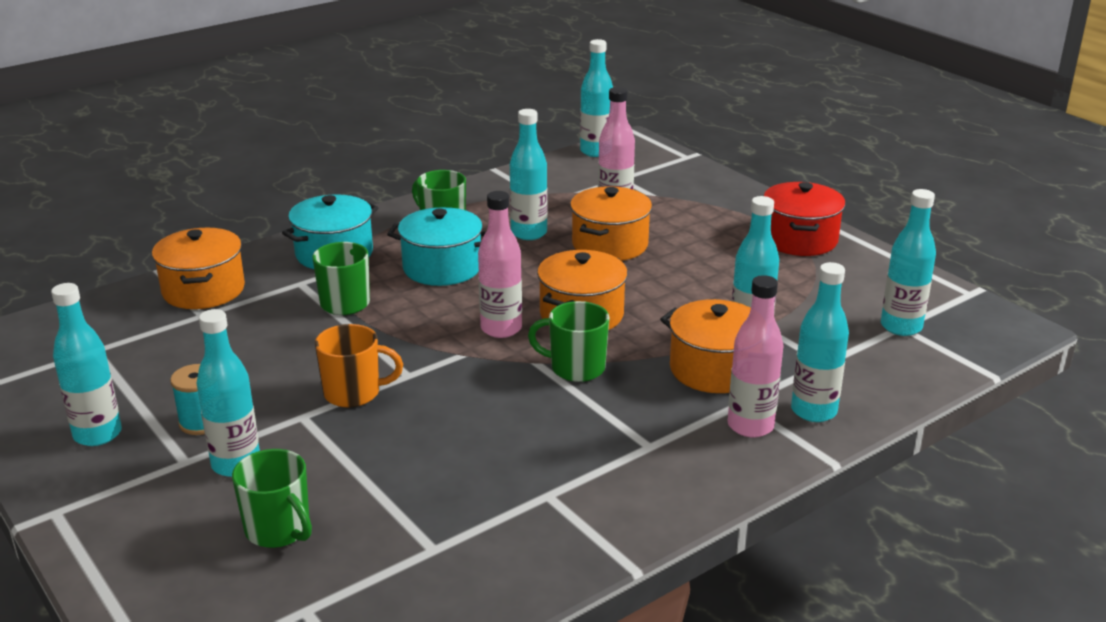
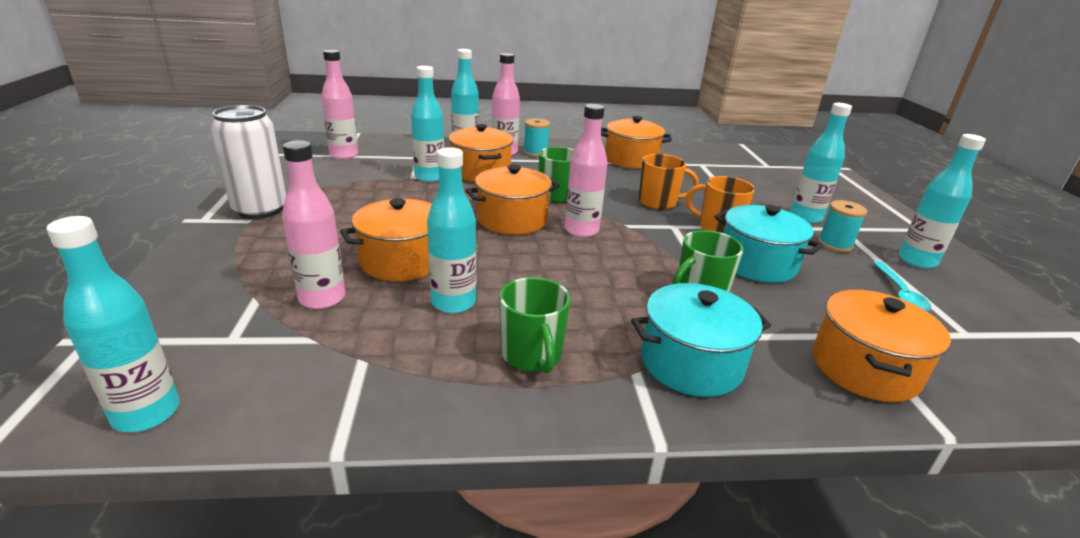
camera: 150 degrees left, 0 degrees up
(142, 375) = (900, 293): none -> turquoise spoon
(279, 530) = (778, 188): green mug -> none
(442, 268) = (582, 297): turquoise pot -> turquoise pot (756, 264)
(448, 409) = (658, 202): none -> orange mug
(557, 501) = (631, 160): none -> orange pot
(710, 447) = (535, 153): none -> turquoise spool
(799, 239) = (260, 210): red pot -> white can
(901, 327) = (344, 155): turquoise bottle -> pink bottle

